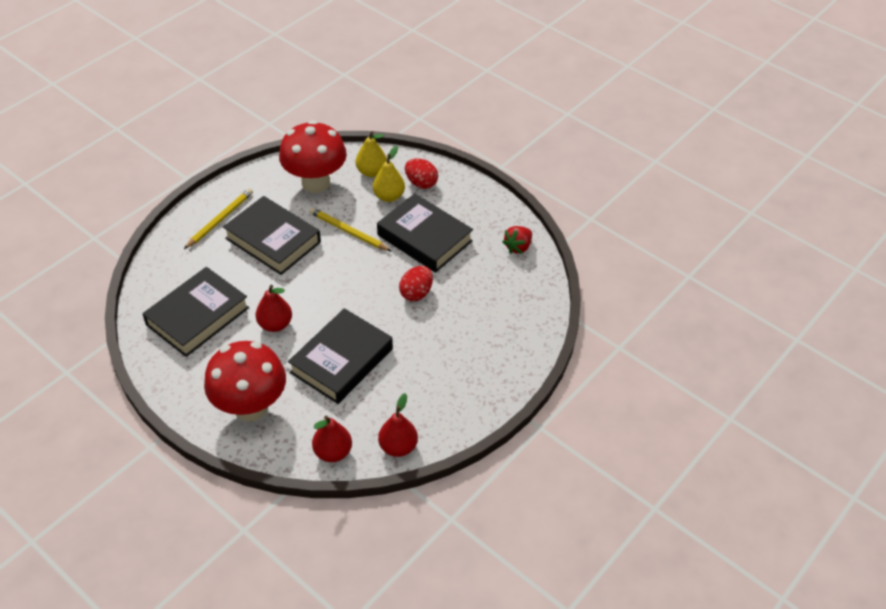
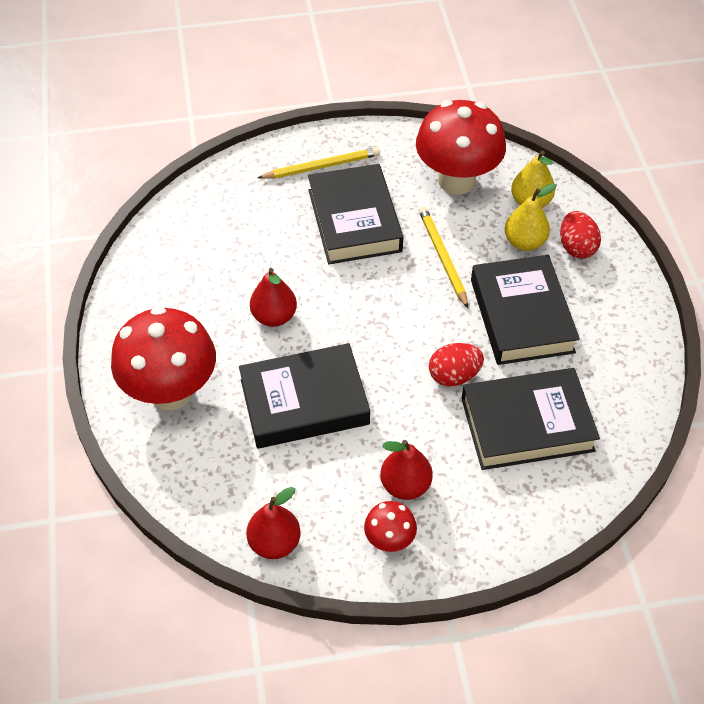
camera: 40 degrees right, 5 degrees up
(197, 316) = (208, 259): black book -> black book (527, 424)
(333, 452) = (204, 499): red pear -> red pear (405, 485)
(462, 402) = (389, 540): none -> red mushroom
(518, 247) = (625, 395): red strawberry -> none

